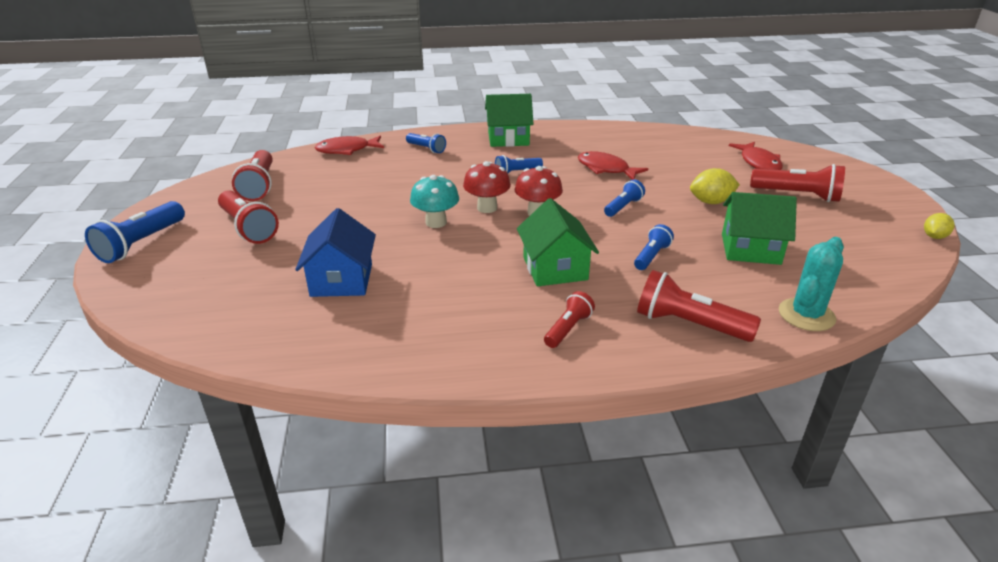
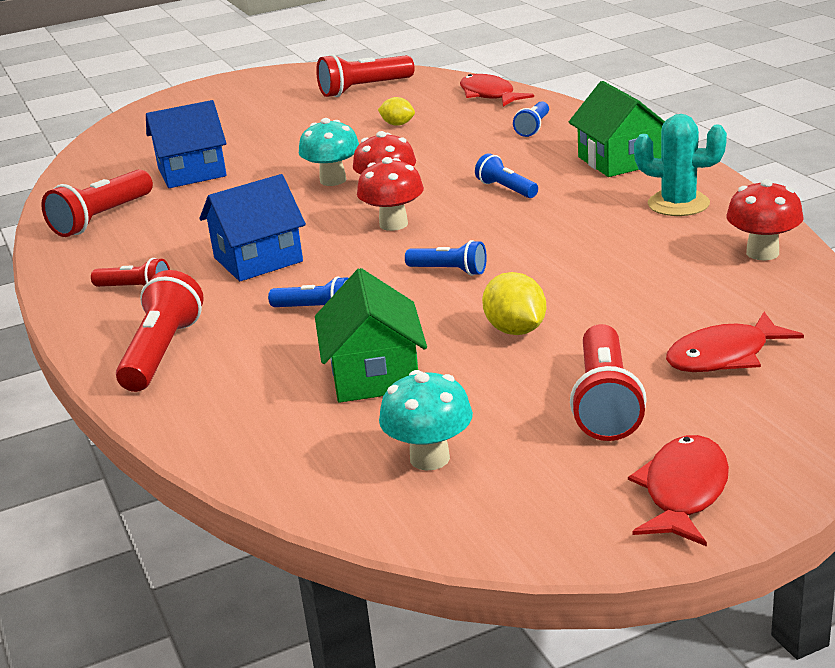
camera: 75 degrees right, 5 degrees down
(141, 244) = (223, 89): blue flashlight -> none
(248, 228) = (272, 112): red flashlight -> red flashlight (102, 219)
(555, 268) = (258, 260): green house -> blue house
(606, 169) = (571, 239): red fish -> red fish (683, 492)
(656, 134) = (762, 253): none -> red mushroom
(806, 315) = (207, 429): turquoise cactus -> turquoise cactus (678, 204)
(847, 247) = (429, 458): none -> turquoise mushroom
(934, 237) = (527, 553): yellow lemon -> yellow lemon (397, 124)

